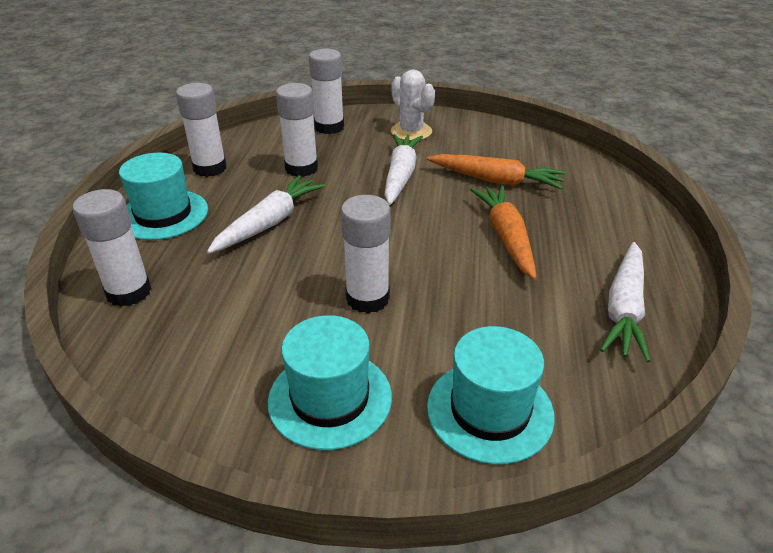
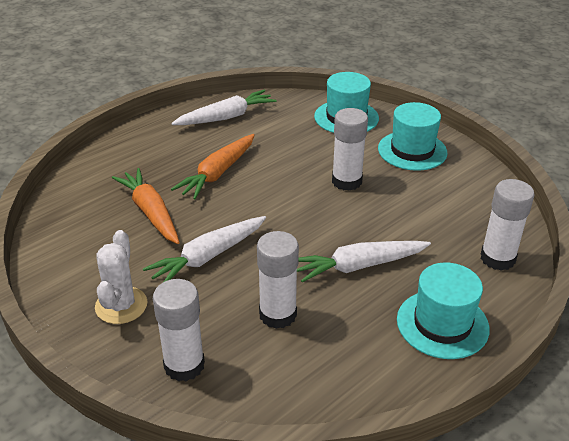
camera: 140 degrees left, 0 degrees up
(210, 168) = (363, 368): white glue stick -> none

